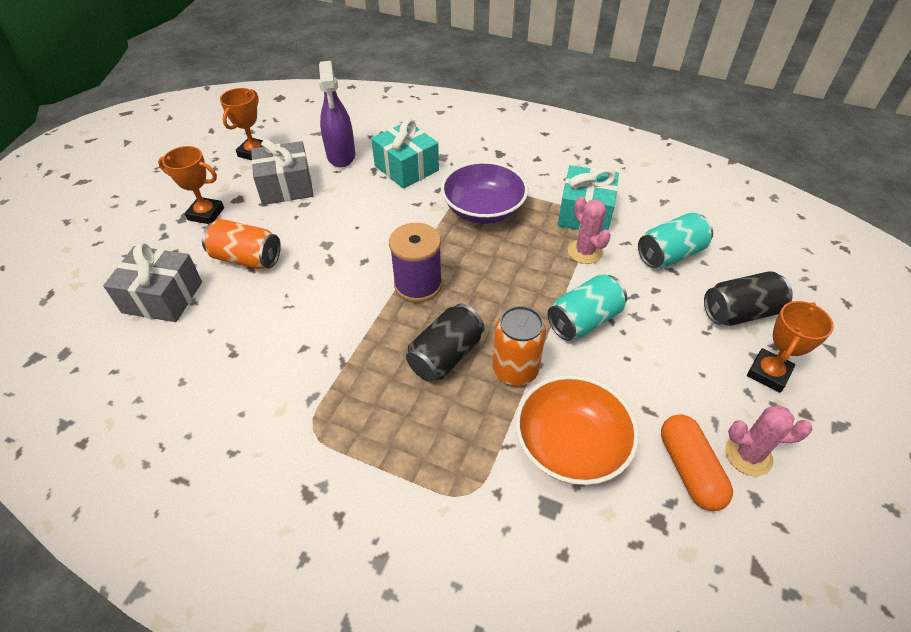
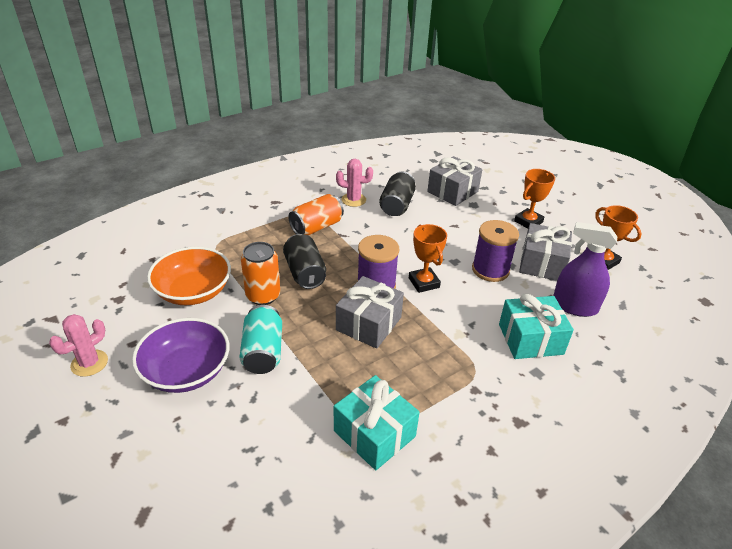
camera: 120 degrees right, 10 degrees down
(246, 258) = (465, 226): orange can -> orange can (316, 227)
(323, 215) = (490, 270): none -> purple spool
(477, 266) = (368, 323): none -> grey gift
(483, 210) = (433, 361): purple bowl -> purple bowl (186, 371)
(585, 252) = (326, 399): pink cactus -> pink cactus (353, 200)
(670, 254) = (267, 462): turquoise can -> none
(689, 469) = (120, 330): orange capsule -> none
(739, 312) = (164, 460): black can -> black can (397, 205)
(768, 373) = (107, 427): orange trophy -> orange trophy (424, 283)

